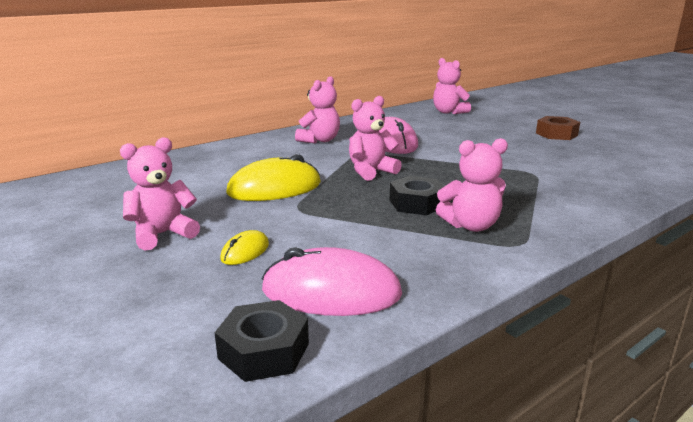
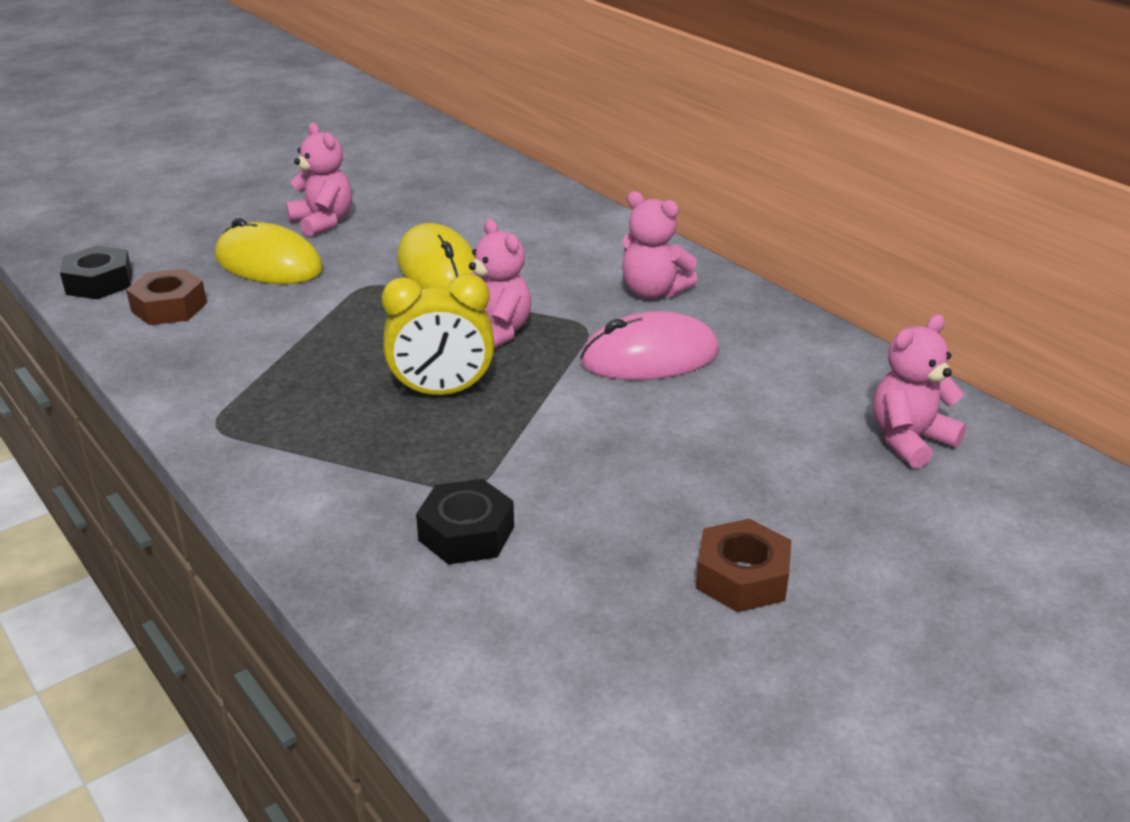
camera: 90 degrees right, 10 degrees up
(245, 251) = (269, 263): yellow mouse -> yellow mouse, size x2.03
(331, 292) = (169, 307): pink mouse -> brown nut
(417, 203) = (363, 363): black nut -> black nut (466, 533)
(444, 182) = (442, 392): none -> yellow clock
(471, 226) = (280, 397): pink teddy bear -> none

